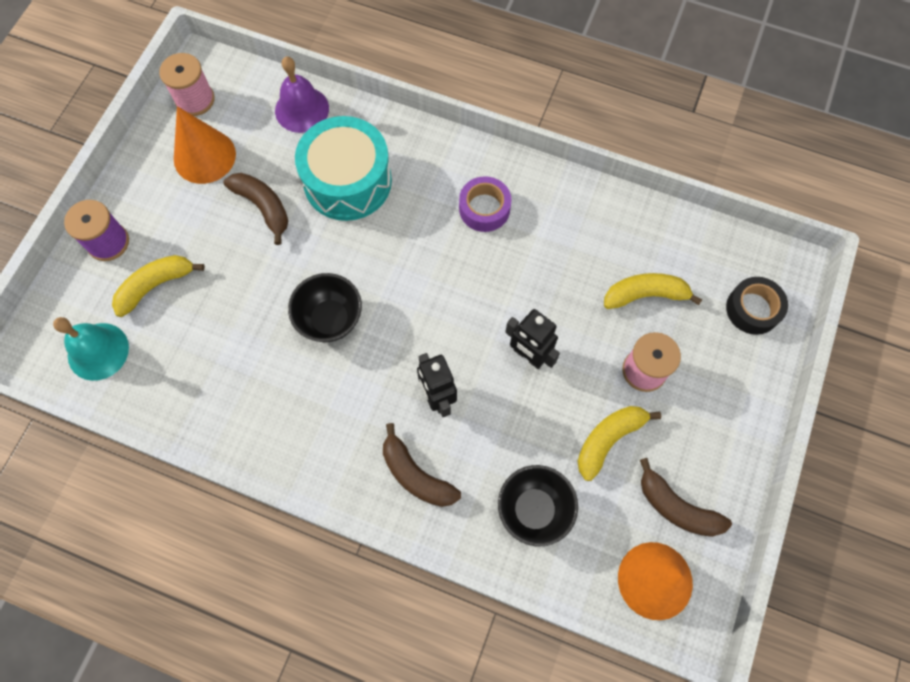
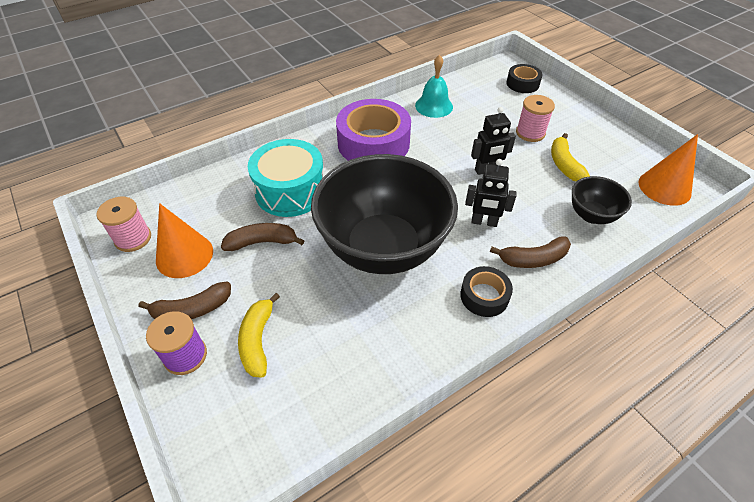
camera: 55 degrees left, 20 degrees down
(98, 351) = (276, 415): turquoise bell -> turquoise bell (434, 106)
(302, 109) = (212, 187): purple bell -> none
(330, 319) = (383, 248): black bowl -> black bowl, size x2.25
(330, 450) = (484, 296): none -> black tape
(484, 209) = (373, 143): purple tape -> purple tape, size x1.96
(645, 295) = (484, 112): yellow banana -> none
(676, 507) = (622, 159): brown banana -> brown banana (192, 310)

